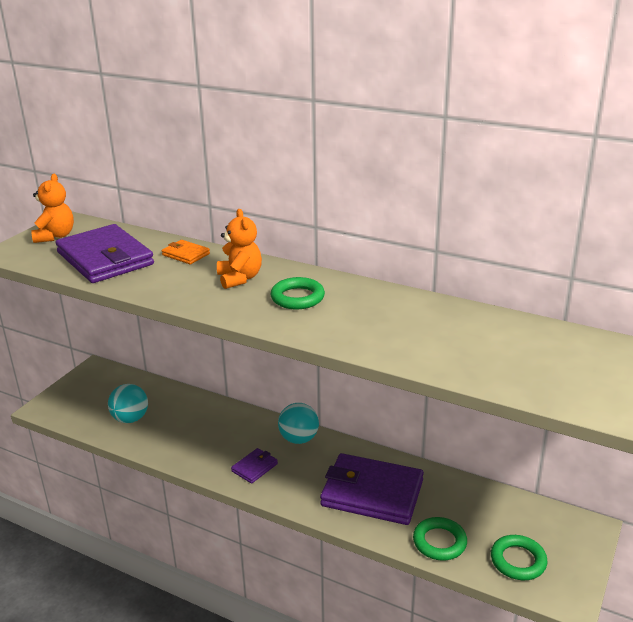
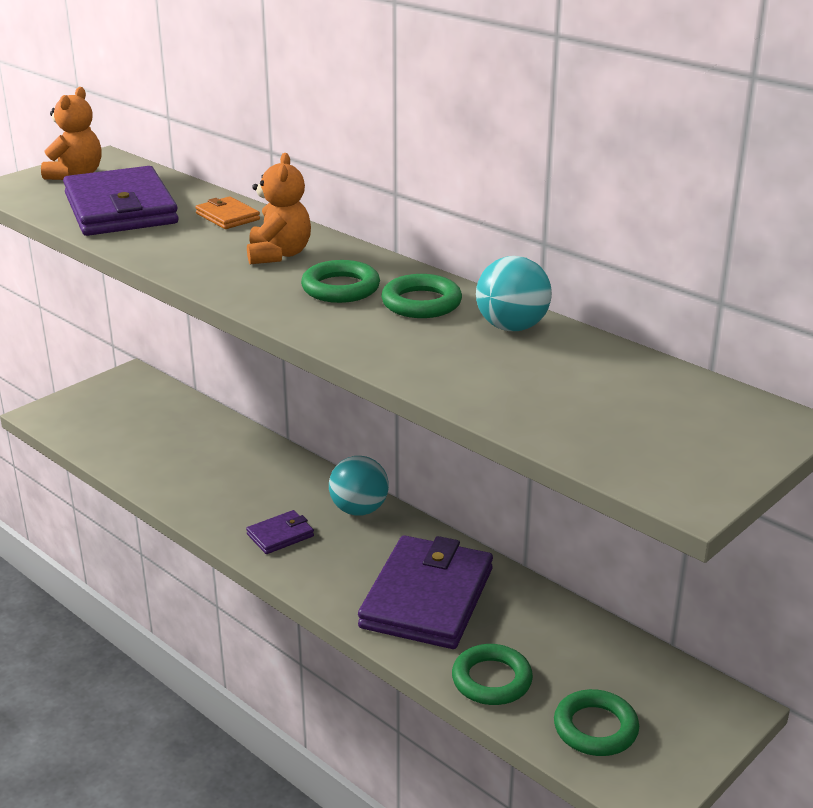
camera: 15 degrees right, 0 degrees up
(130, 419) = (146, 445): turquoise ball -> turquoise ball (512, 327)
(357, 301) = (421, 303): none -> green ring
(372, 493) = (427, 598): purple wallet -> purple wallet turned 75 degrees clockwise

